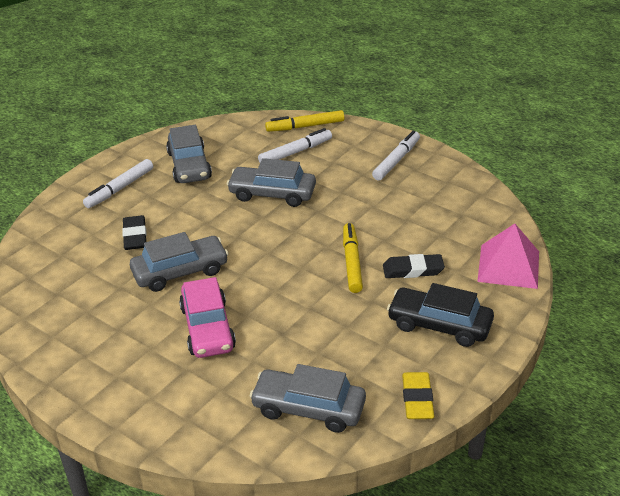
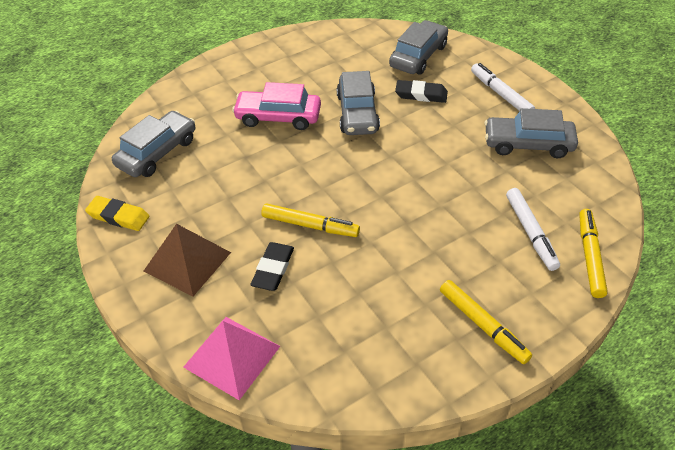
camera: 110 degrees right, 10 degrees up
(272, 194) = (452, 194): grey car -> grey car (418, 56)
(396, 160) = (482, 325): white marker -> yellow marker
(439, 325) = (187, 261): black car -> brown pyramid

